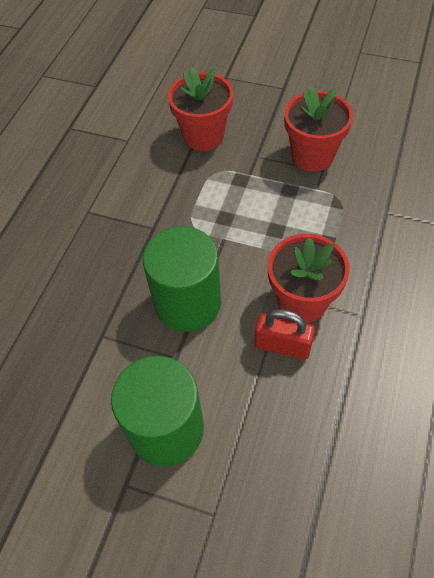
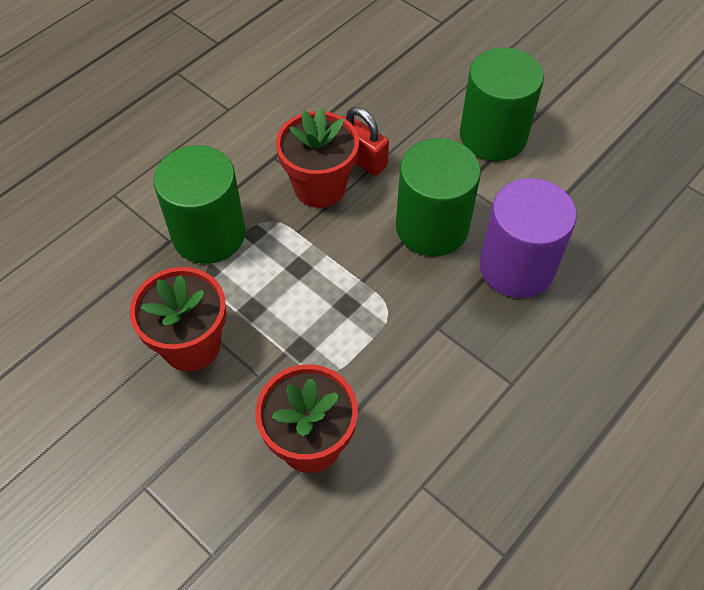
camera: 160 degrees left, 0 degrees up
(105, 295) = (516, 267): none -> purple cylinder
(360, 227) = (209, 234): none -> green cylinder

